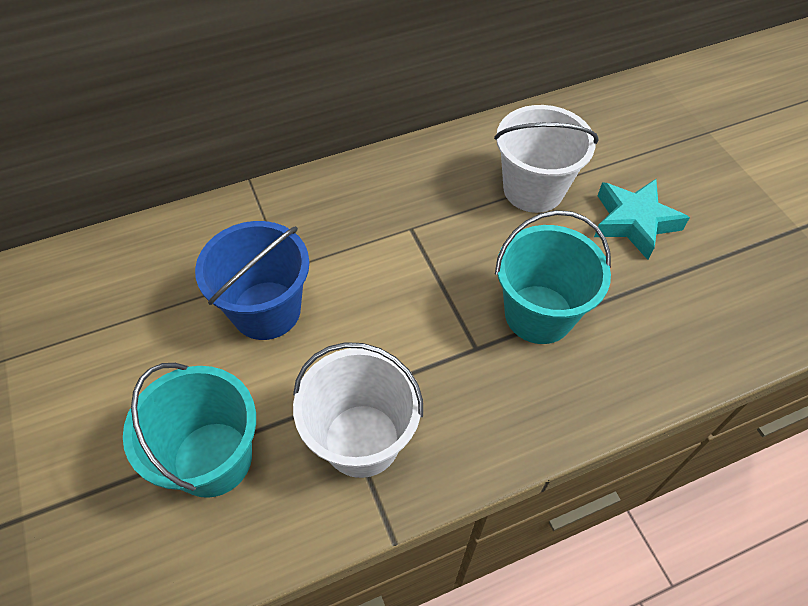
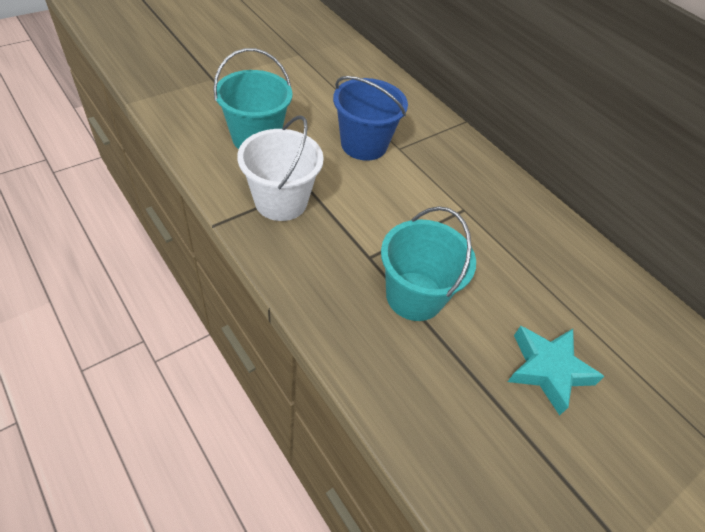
camera: 70 degrees right, 5 degrees down
(533, 189) = (545, 287): white bucket -> none

